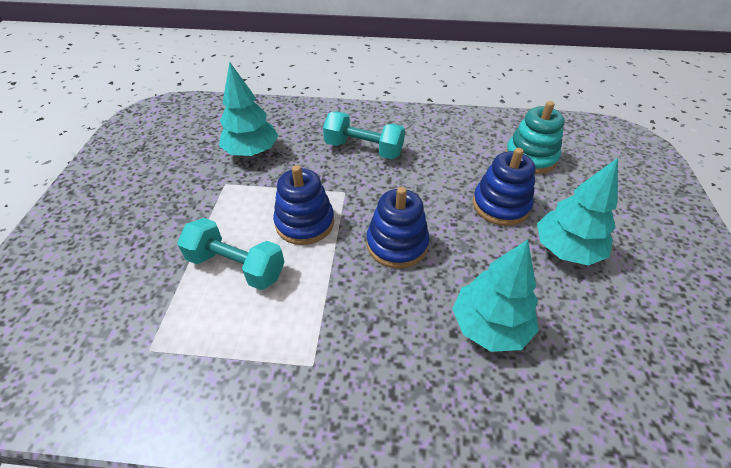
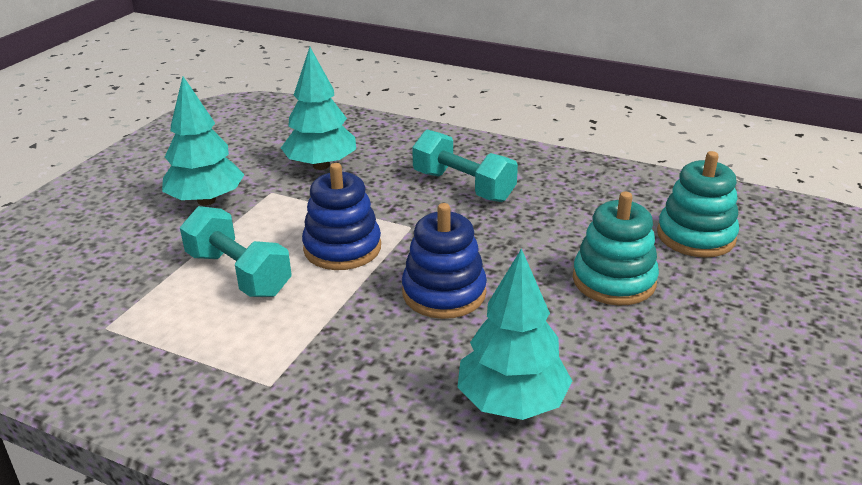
camera: 20 degrees right, 15 degrees down
(500, 205) = (614, 280): blue stacking toy -> turquoise stacking toy
(566, 249) = (678, 348): turquoise tree -> turquoise tree (206, 200)

